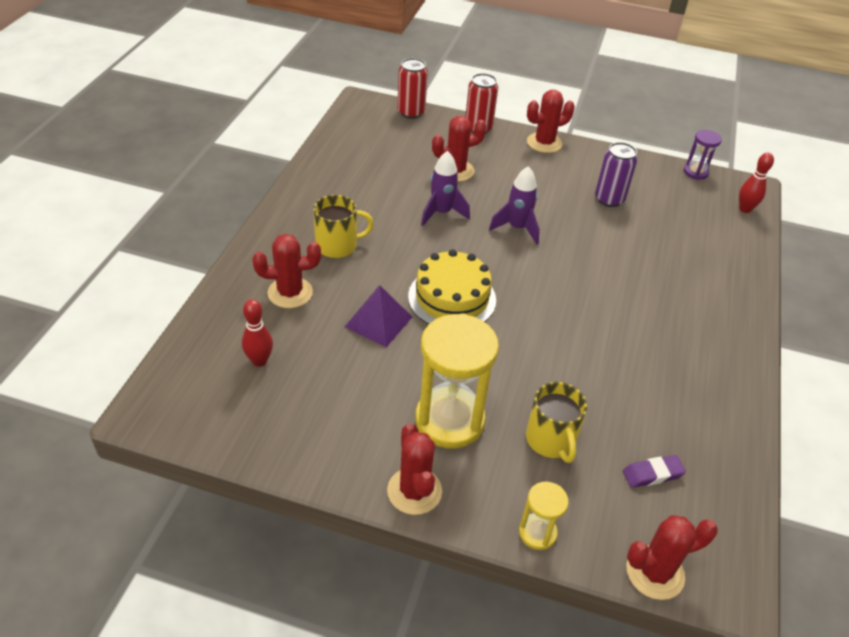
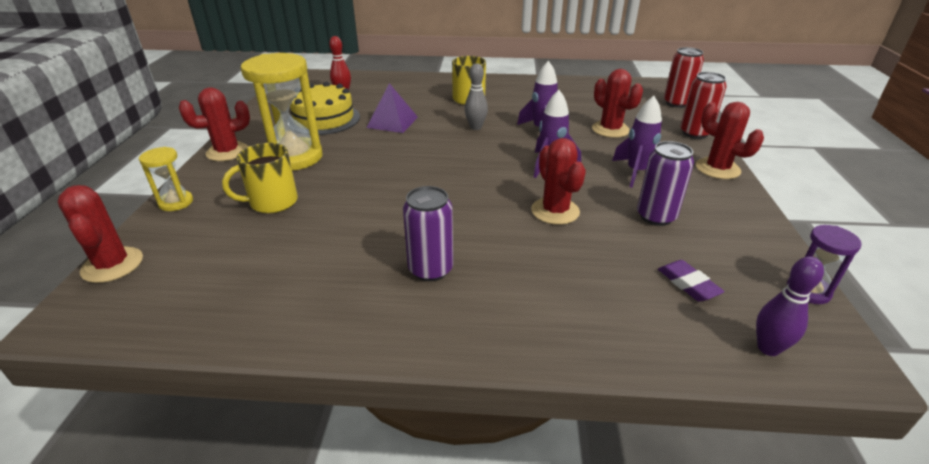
camera: 80 degrees right, 10 degrees down
(290, 293) = (409, 93): red cactus -> red cactus (555, 211)
(418, 257) = (475, 127): none -> grey bowling pin
(452, 298) = (432, 145): yellow cake -> yellow cake (324, 119)
(541, 184) = (636, 172): none -> purple rocket
(652, 474) = (226, 261): purple eraser -> purple eraser (688, 284)
(669, 336) = (430, 269): none -> purple can
(745, 209) = (768, 348): red bowling pin -> purple bowling pin

